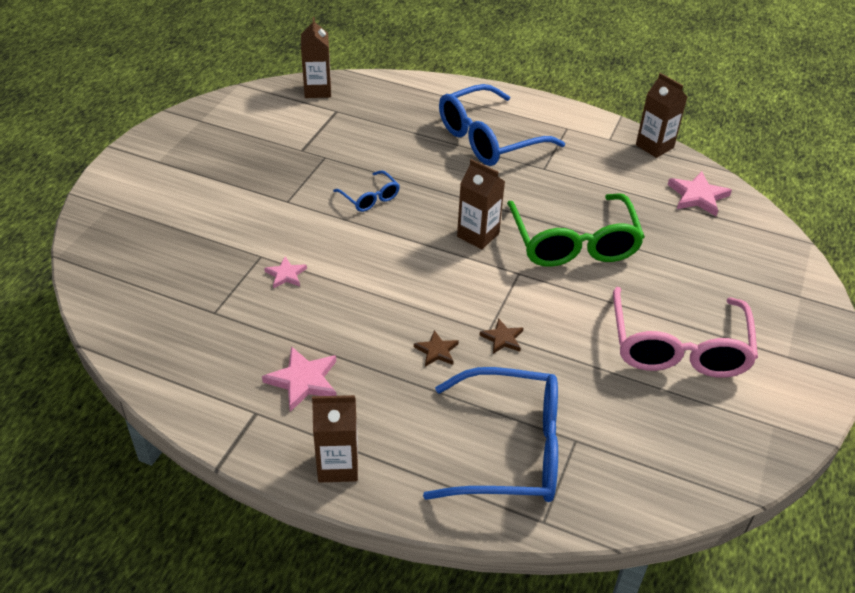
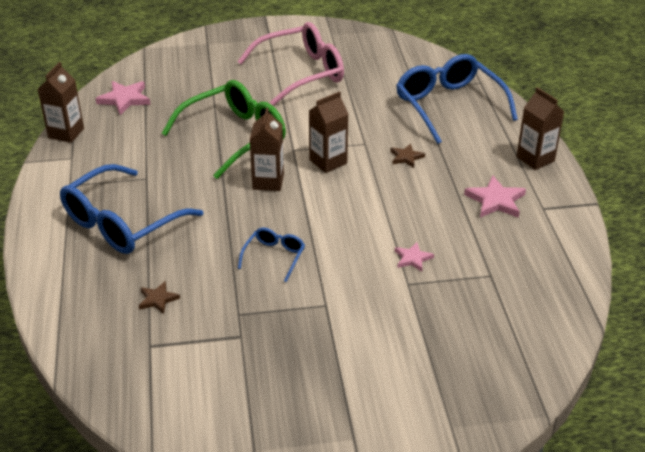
camera: 120 degrees left, 5 degrees down
(317, 90) = (118, 381): brown carton -> brown carton (328, 161)
(489, 139) = (122, 222): blue glasses -> blue glasses turned 105 degrees clockwise
(502, 338) = (365, 136): brown star -> brown star (158, 299)

